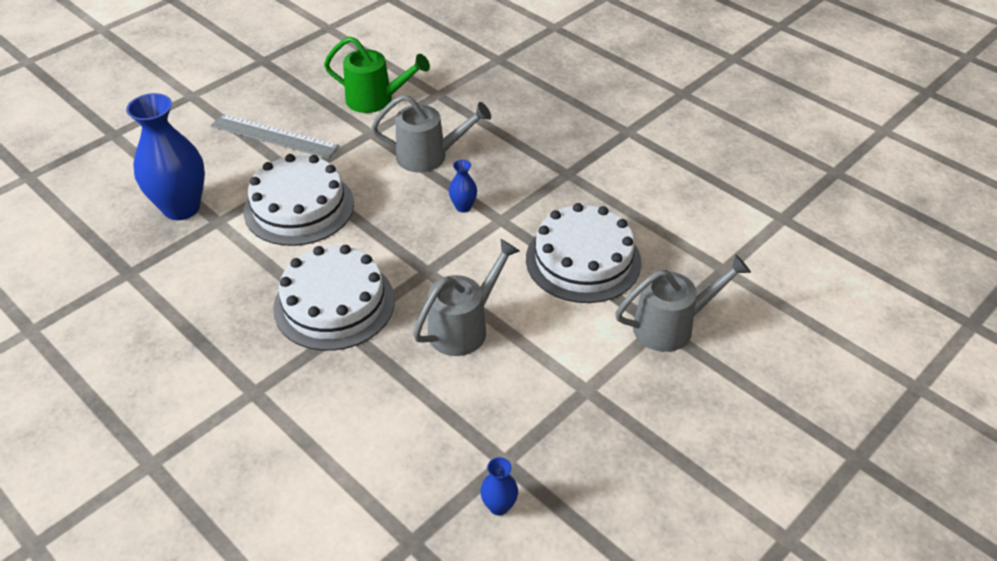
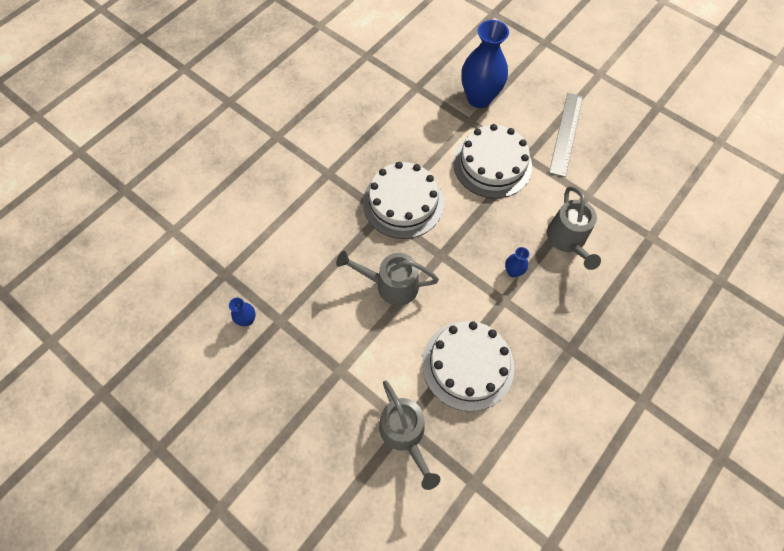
camera: 85 degrees right, 20 degrees up
(376, 100) = (629, 193): green watering can -> none
(464, 327) = (390, 285): grey watering can -> grey watering can turned 150 degrees clockwise

